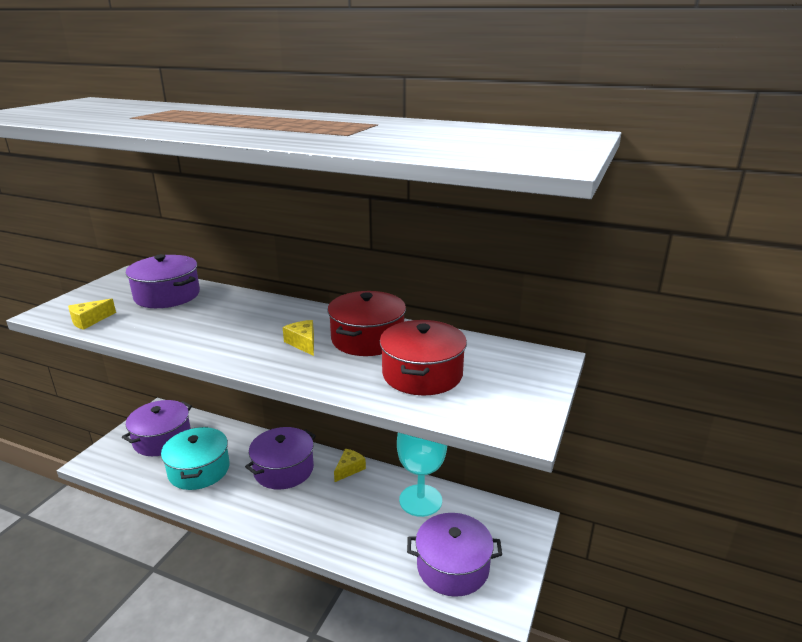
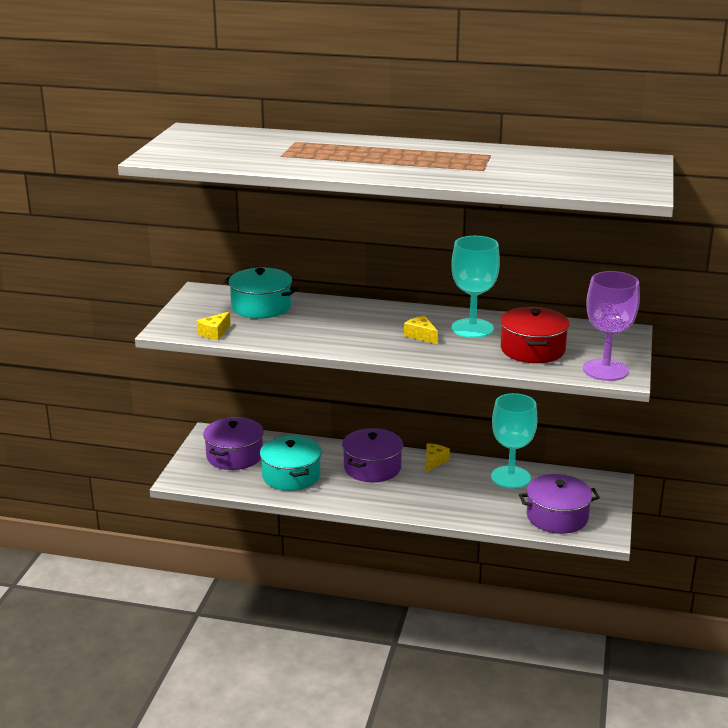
camera: 10 degrees left, 0 degrees up
(167, 295) = (261, 307): purple pot -> turquoise pot
(367, 339) = (472, 328): red pot -> turquoise goblet
(502, 415) = (605, 370): none -> purple goblet

